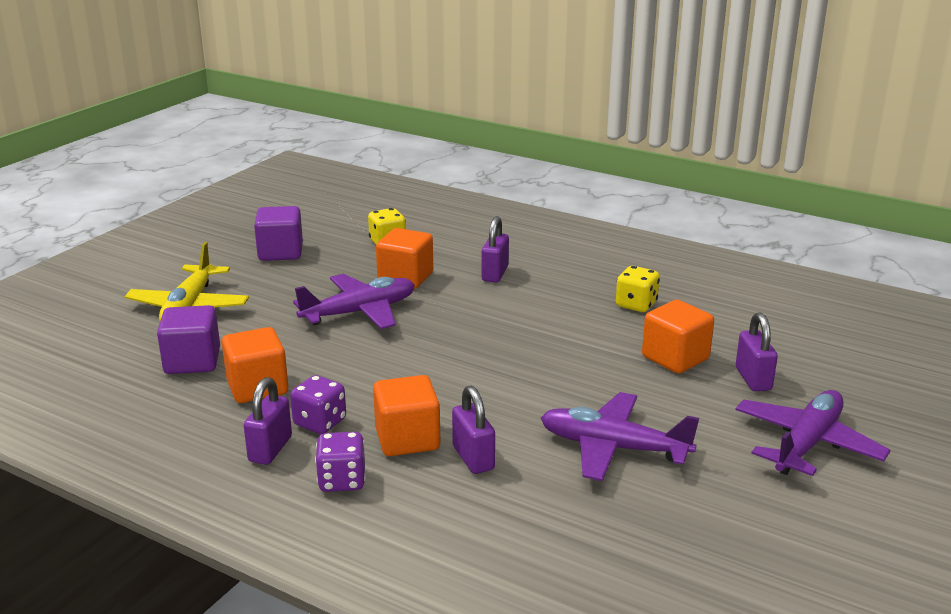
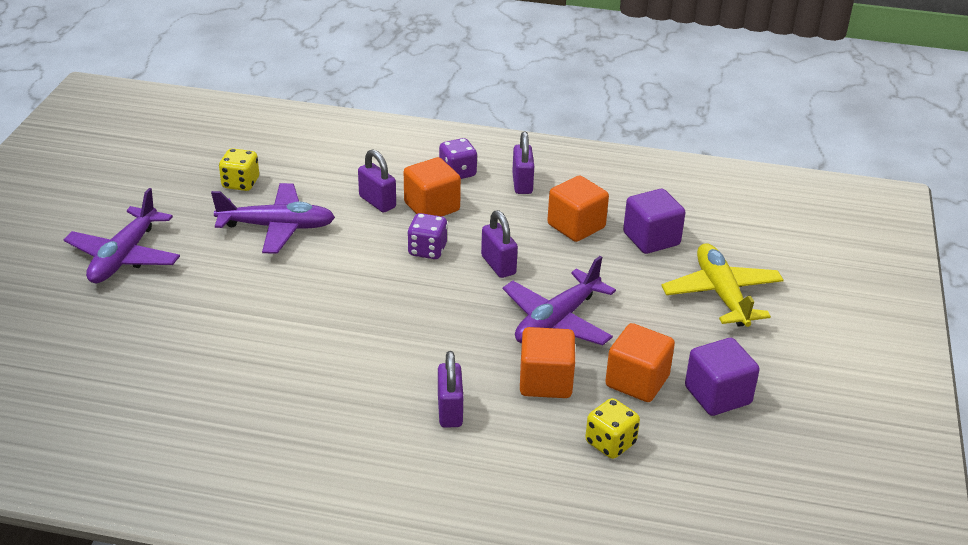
camera: 160 degrees right, 10 degrees up
(320, 422) = (504, 207): purple dice -> purple dice (427, 250)
(636, 305) = (276, 391): yellow dice -> yellow dice (240, 183)
(675, 358) = (231, 323): orange cube -> orange cube (637, 381)
(753, 379) = (158, 313): purple padlock -> purple padlock (498, 265)

